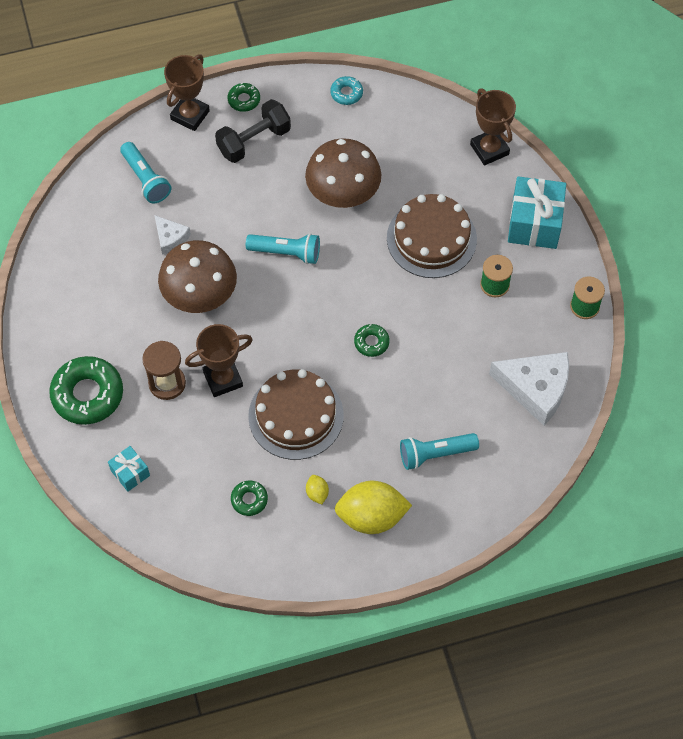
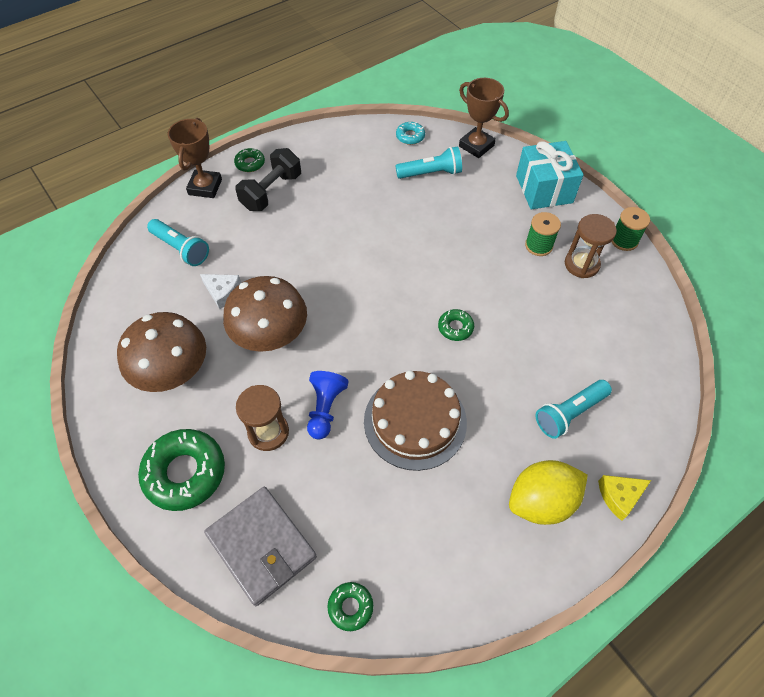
camera: 20 degrees left, 5 degrees down
(130, 473) = (261, 546): turquoise gift -> grey wallet
(223, 379) = (325, 409): brown trophy -> blue pawn
(249, 500) = (405, 529): green donut -> green donut (350, 607)
(286, 252) = (339, 273): turquoise flashlight -> turquoise flashlight (431, 173)
(317, 493) = (473, 496): yellow lemon -> none
(343, 192) = (369, 209): brown mushroom -> brown mushroom (172, 370)
(346, 93) = (337, 137): turquoise donut -> turquoise donut (410, 136)
(431, 238) = (464, 224): brown cake -> none
(440, 535) = (619, 496): none -> yellow cheese
(526, 318) = (581, 264): none -> brown hourglass
(535, 389) = (625, 322): white cheese -> none

